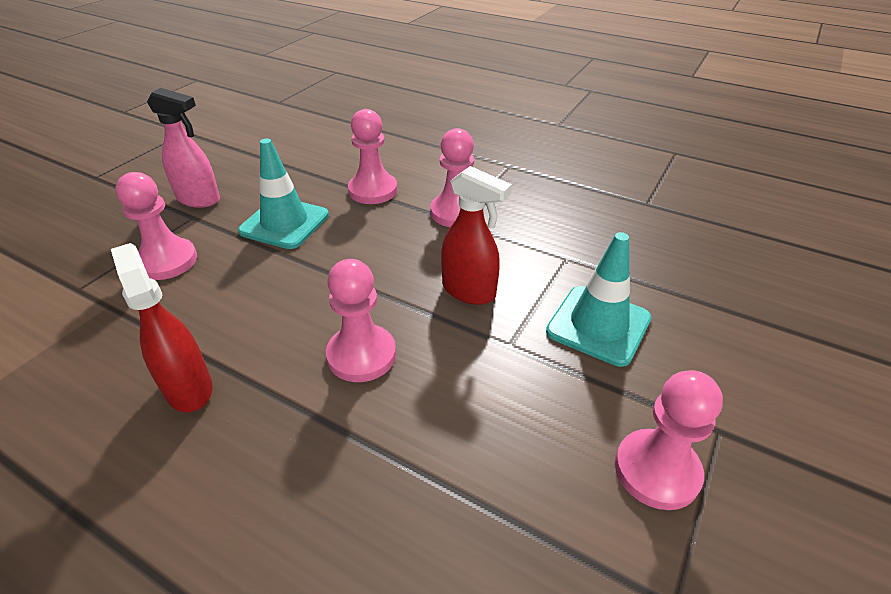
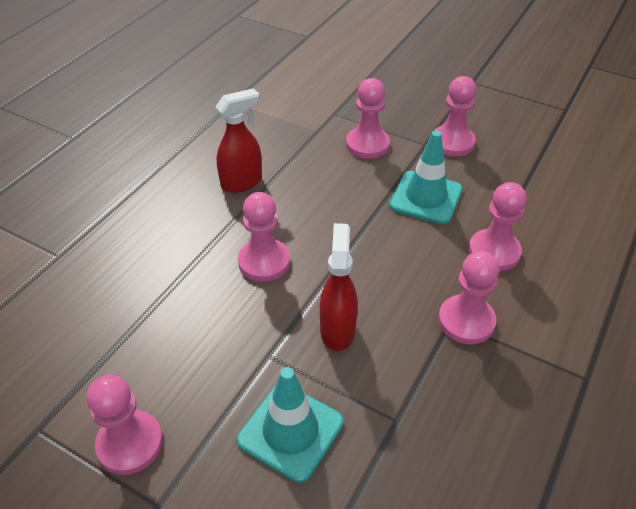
camera: 90 degrees right, 5 degrees up
(199, 199) = (452, 142): pink spray bottle -> pink pawn
(469, 291) = (337, 329): red spray bottle -> red spray bottle turned 150 degrees clockwise

